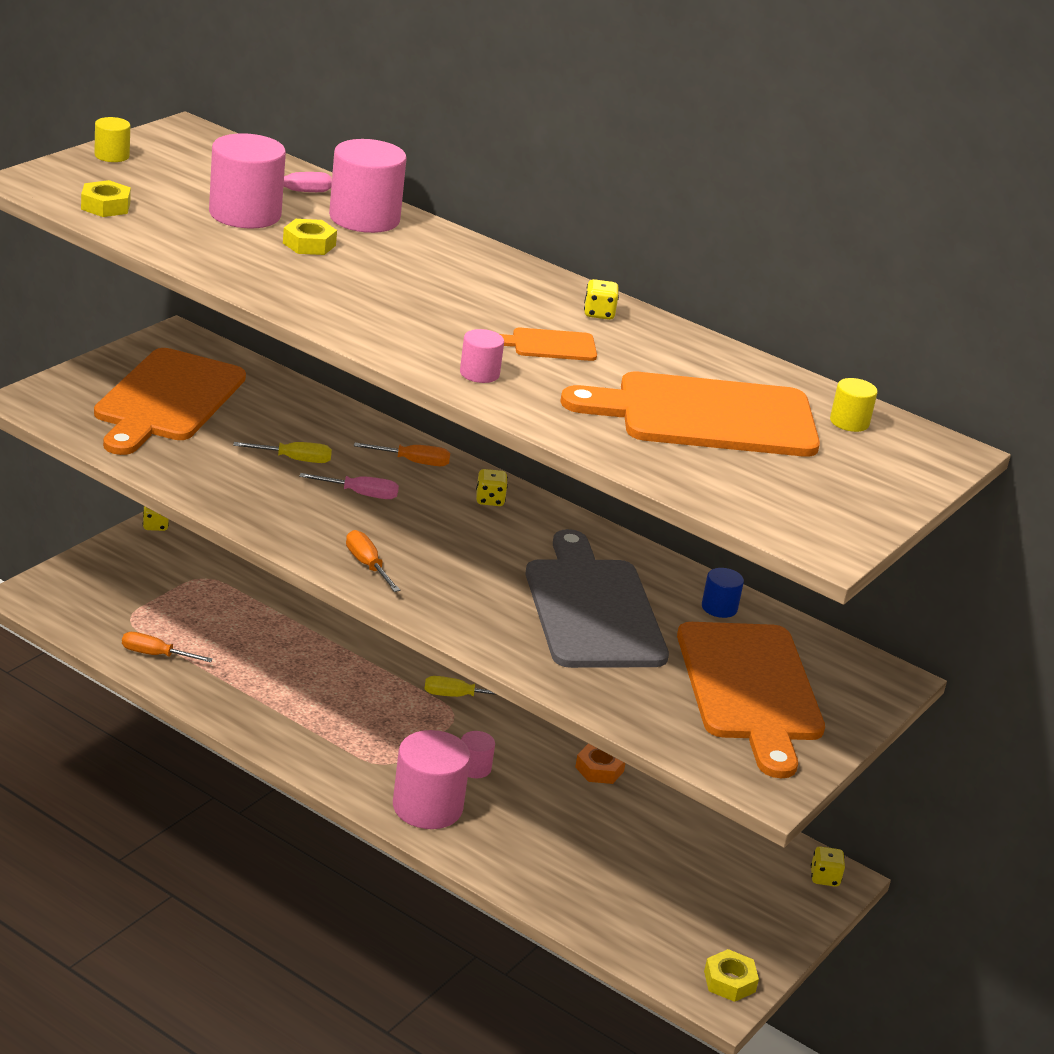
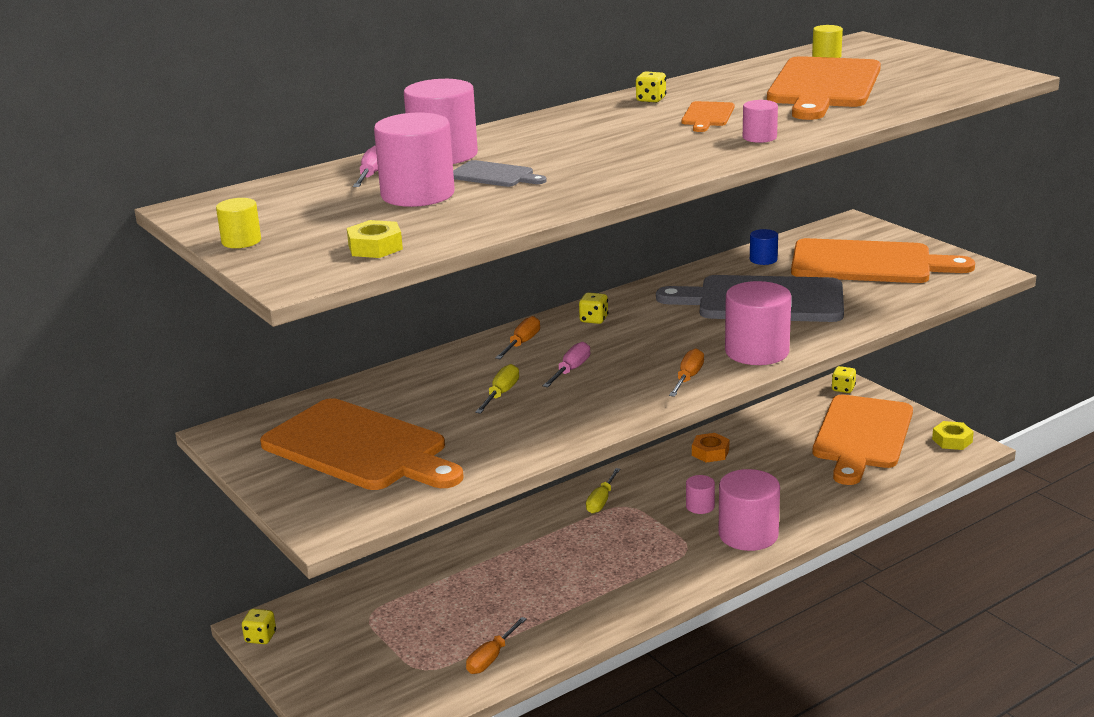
camera: 65 degrees left, 5 degrees down
(309, 244) = (494, 175): yellow nut -> grey cutting board
(367, 564) = (688, 377): orange screwdriver -> orange screwdriver turned 120 degrees clockwise
(448, 607) = (757, 351): none -> pink cylinder
(702, 896) = (862, 436): none -> orange cutting board

